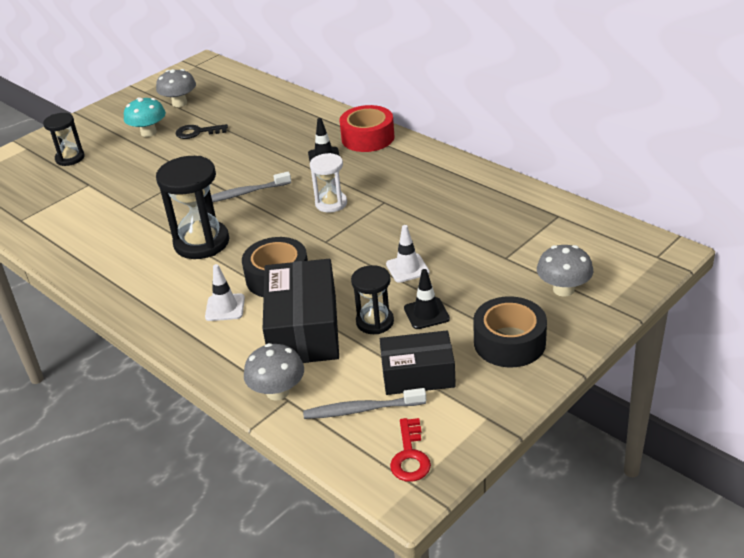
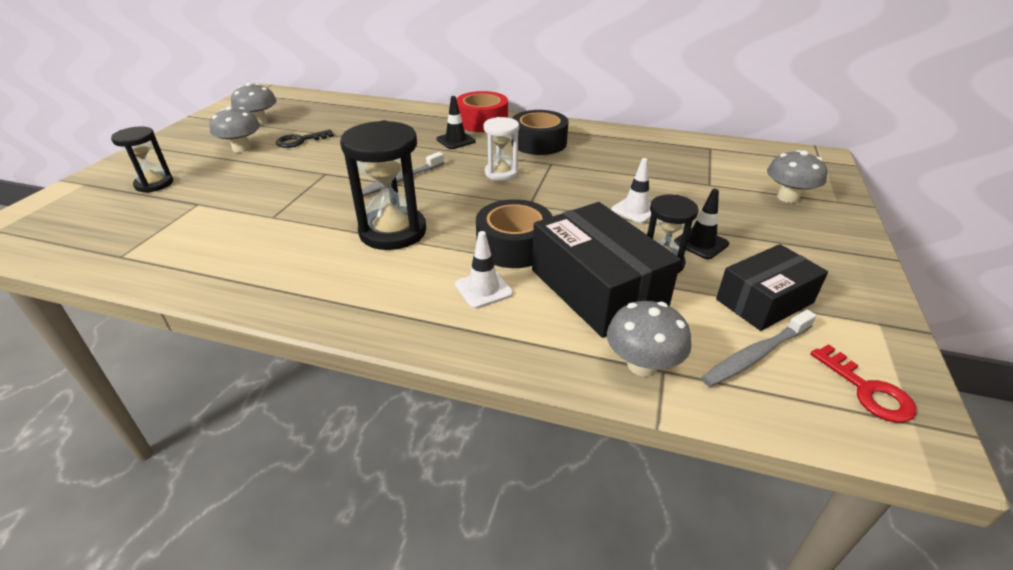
camera: 30 degrees left, 0 degrees up
(148, 132) = (242, 148): turquoise mushroom -> grey mushroom
(509, 342) = (804, 249): black tape -> black tape (539, 143)

